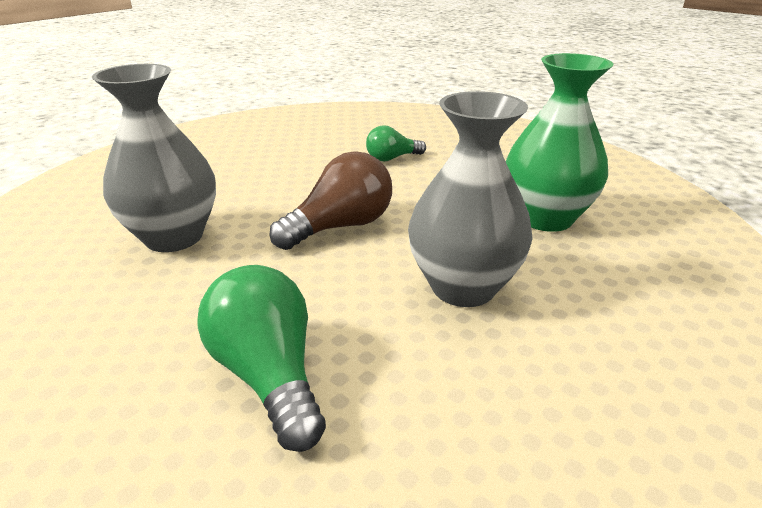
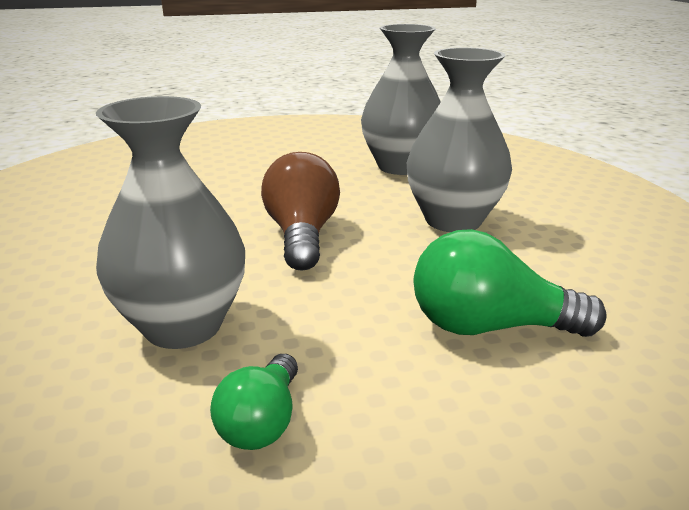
camera: 55 degrees left, 5 degrees down
(392, 158) = (214, 179): green light bulb -> green light bulb (262, 422)
(545, 218) = (400, 166): green vase -> grey vase

